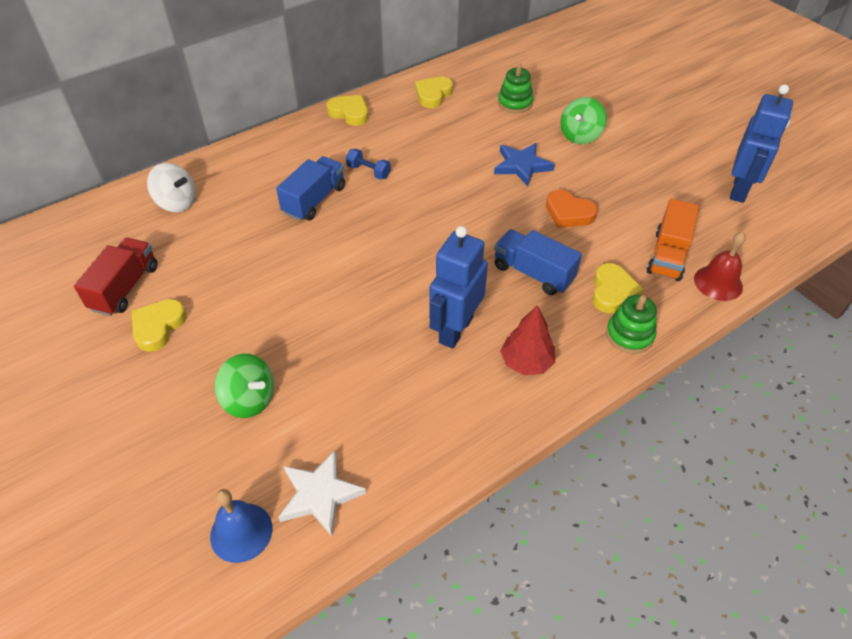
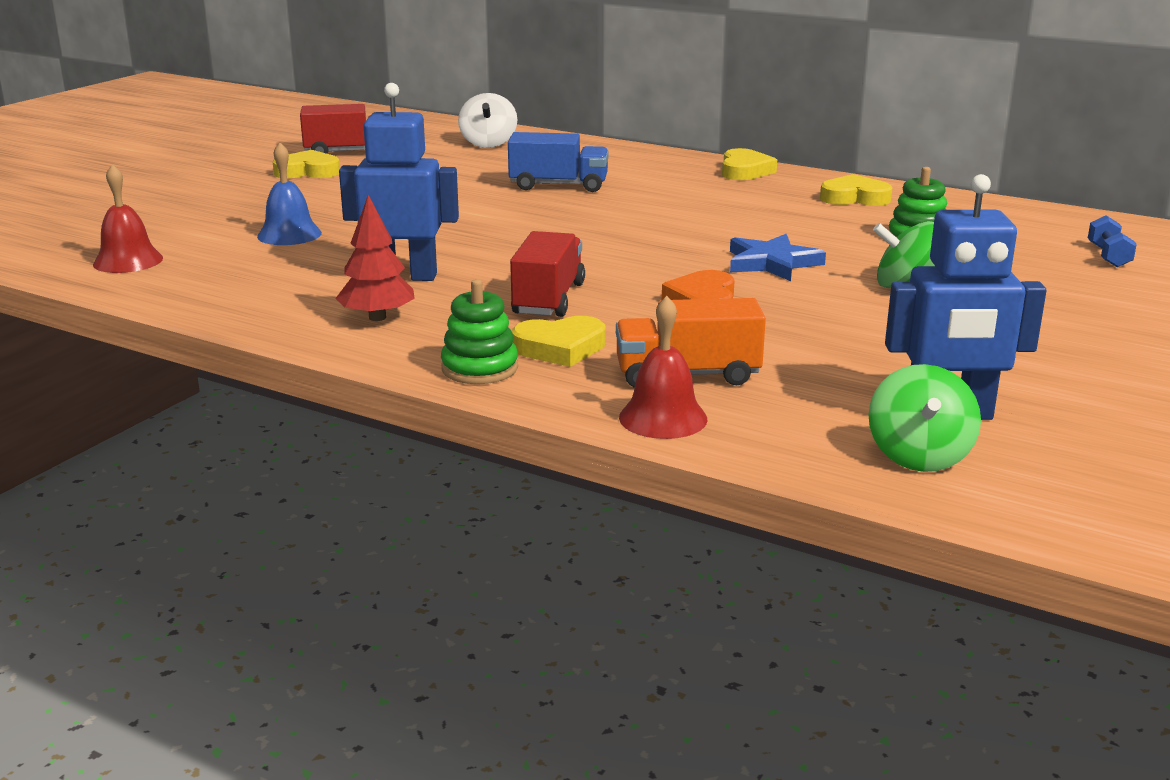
camera: 65 degrees right, 25 degrees down
(241, 532) = (74, 243): blue bell -> blue bell (289, 234)
(249, 399) = (236, 216): green spinning top -> green spinning top (919, 456)
(320, 494) = (128, 261): white star -> red bell
(368, 172) = (642, 197): blue dumbbell -> blue dumbbell (1108, 256)
(533, 273) = (548, 299): blue truck -> red truck

